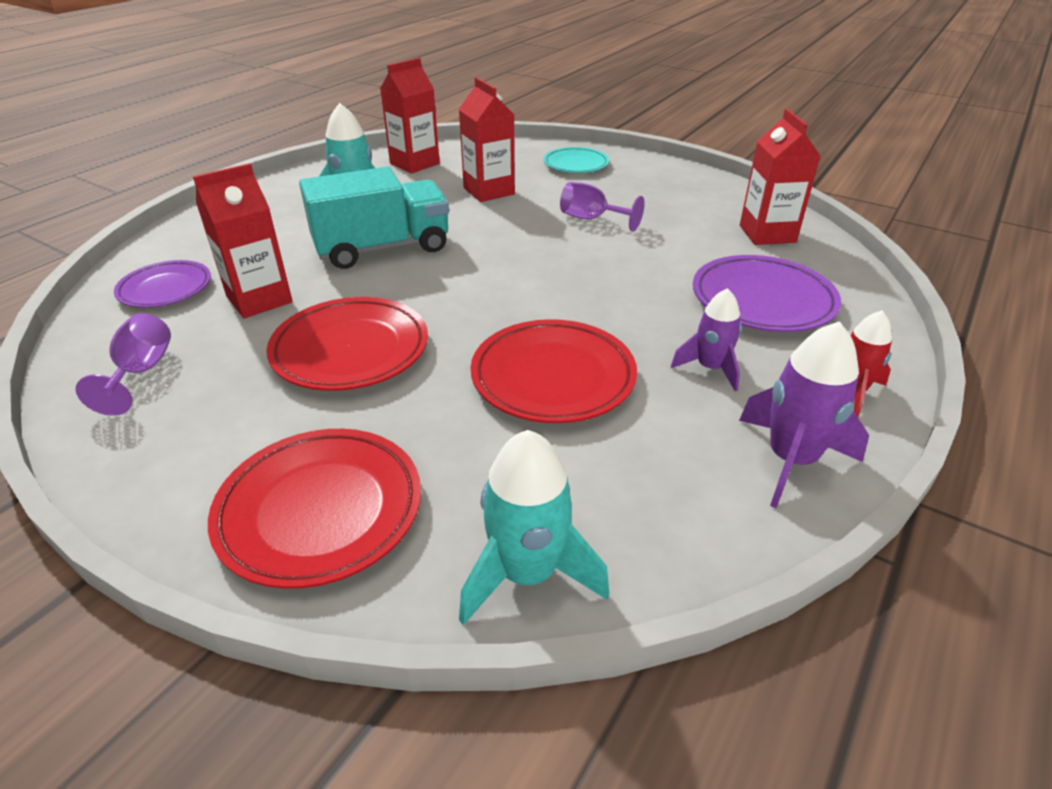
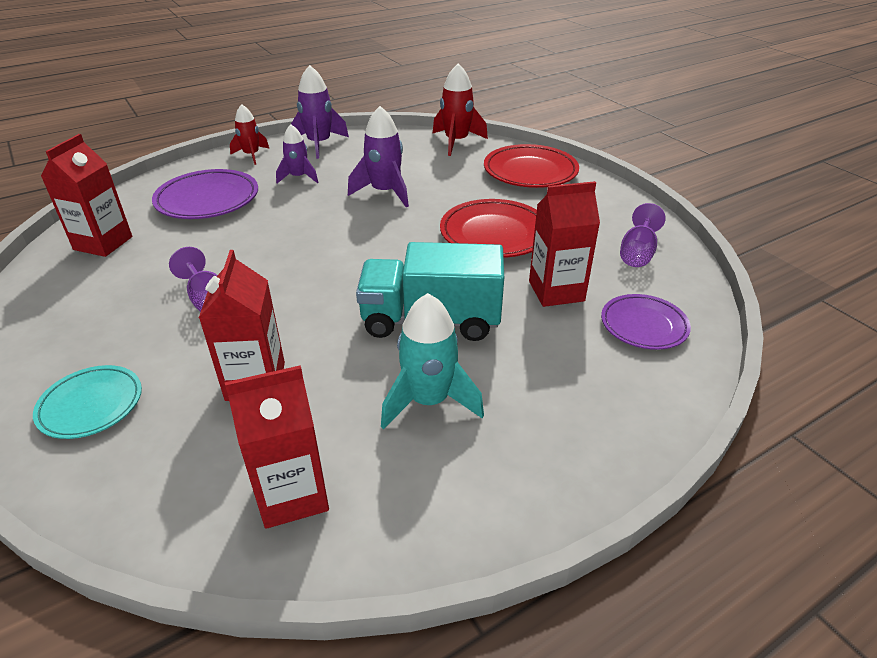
camera: 155 degrees left, 0 degrees up
(527, 574) = (456, 142): turquoise rocket -> red rocket
(553, 377) = (385, 192): red plate -> purple rocket

